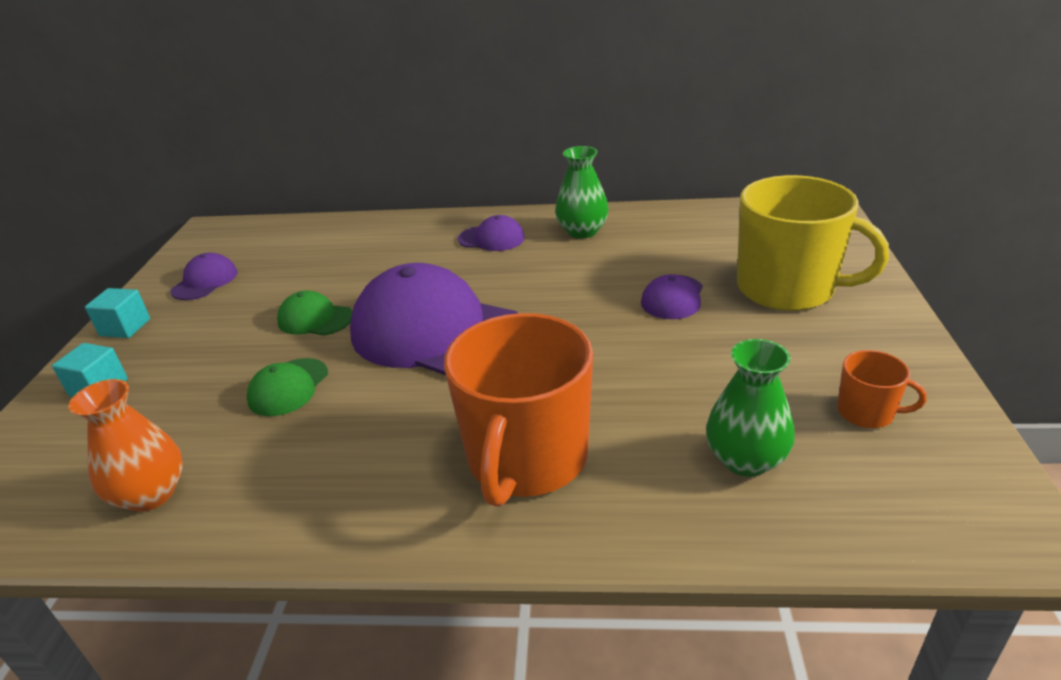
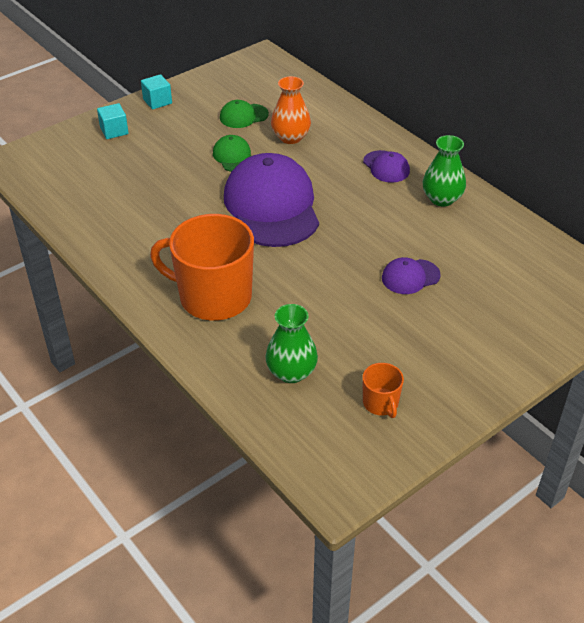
camera: 45 degrees right, 10 degrees up
(151, 494) = (78, 200): orange vase -> orange vase (290, 137)
(205, 281) = (219, 95): purple cap -> none
(288, 387) = (177, 187): green cap -> green cap (243, 116)
(526, 459) = (213, 297): orange mug -> orange mug turned 45 degrees clockwise
(787, 289) = (479, 321): yellow mug -> none

